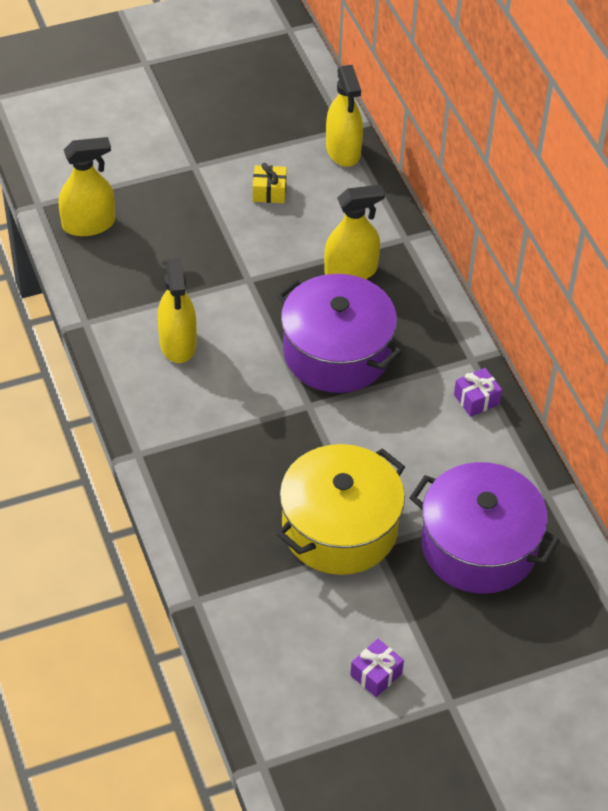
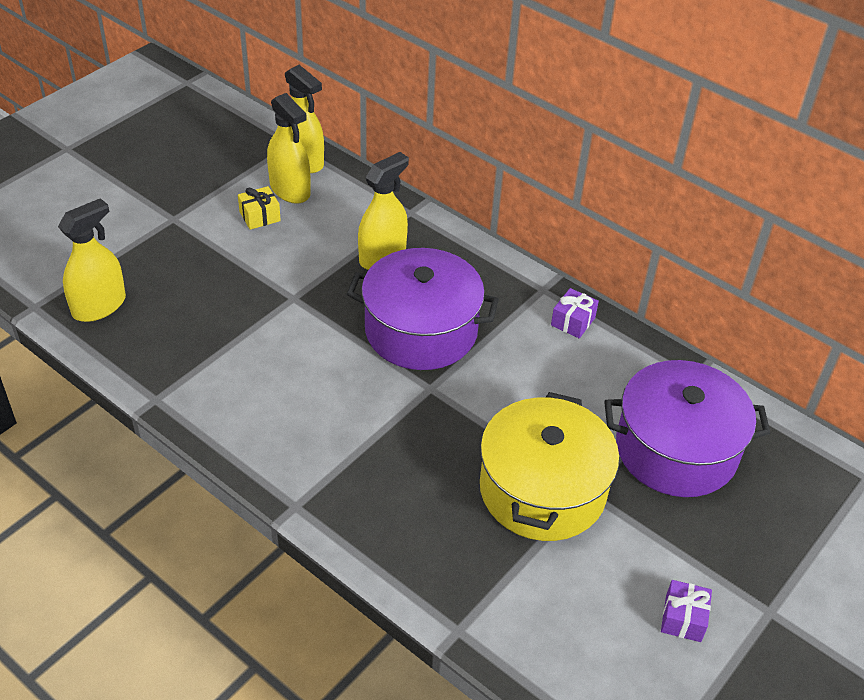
camera: 30 degrees left, 5 degrees down
(178, 343) = (264, 382): yellow spray bottle -> yellow spray bottle (290, 190)

